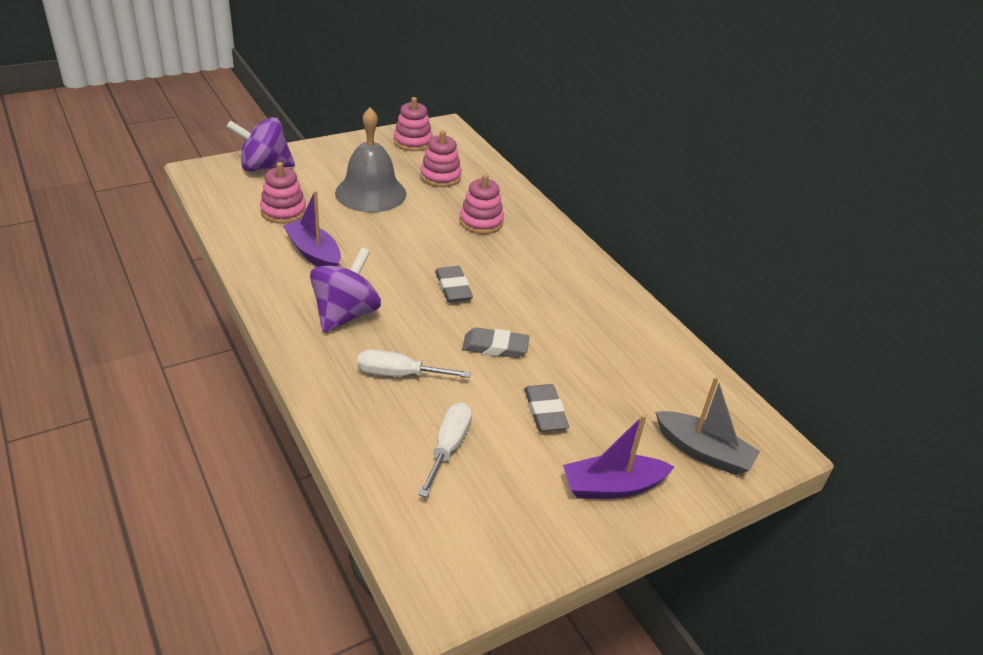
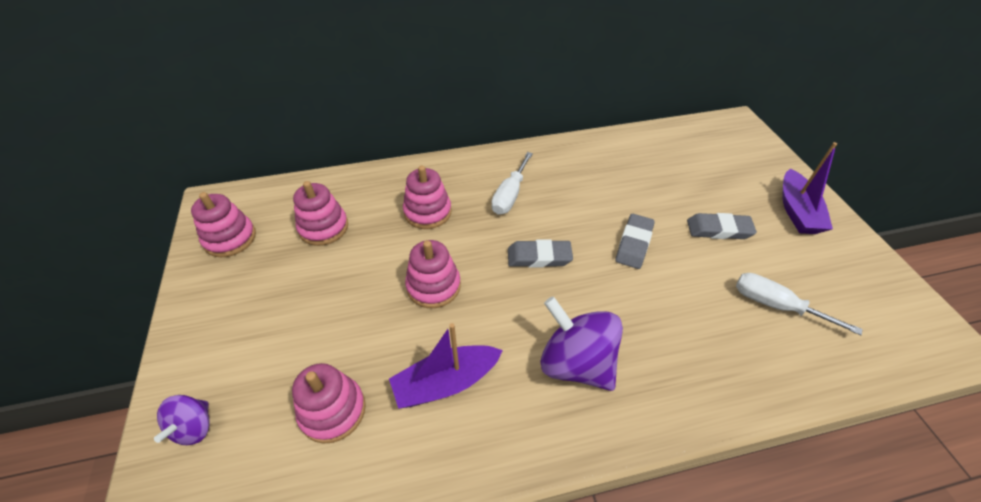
camera: 70 degrees left, 10 degrees up
(264, 167) = (194, 427): purple spinning top -> purple spinning top, size x0.55
(370, 193) = (329, 300): grey bell -> none
(399, 374) = (678, 327): white screwdriver -> white screwdriver (510, 195)
(400, 236) = (433, 286): none -> pink stacking toy
(703, 452) = (749, 156): grey boat -> none

